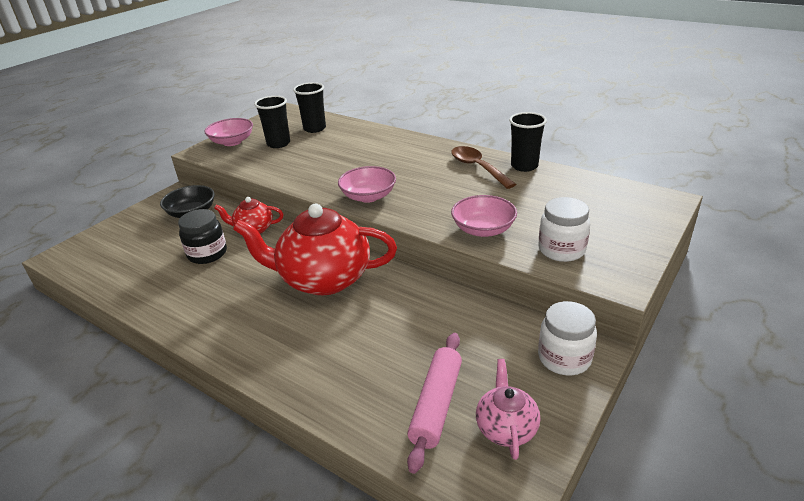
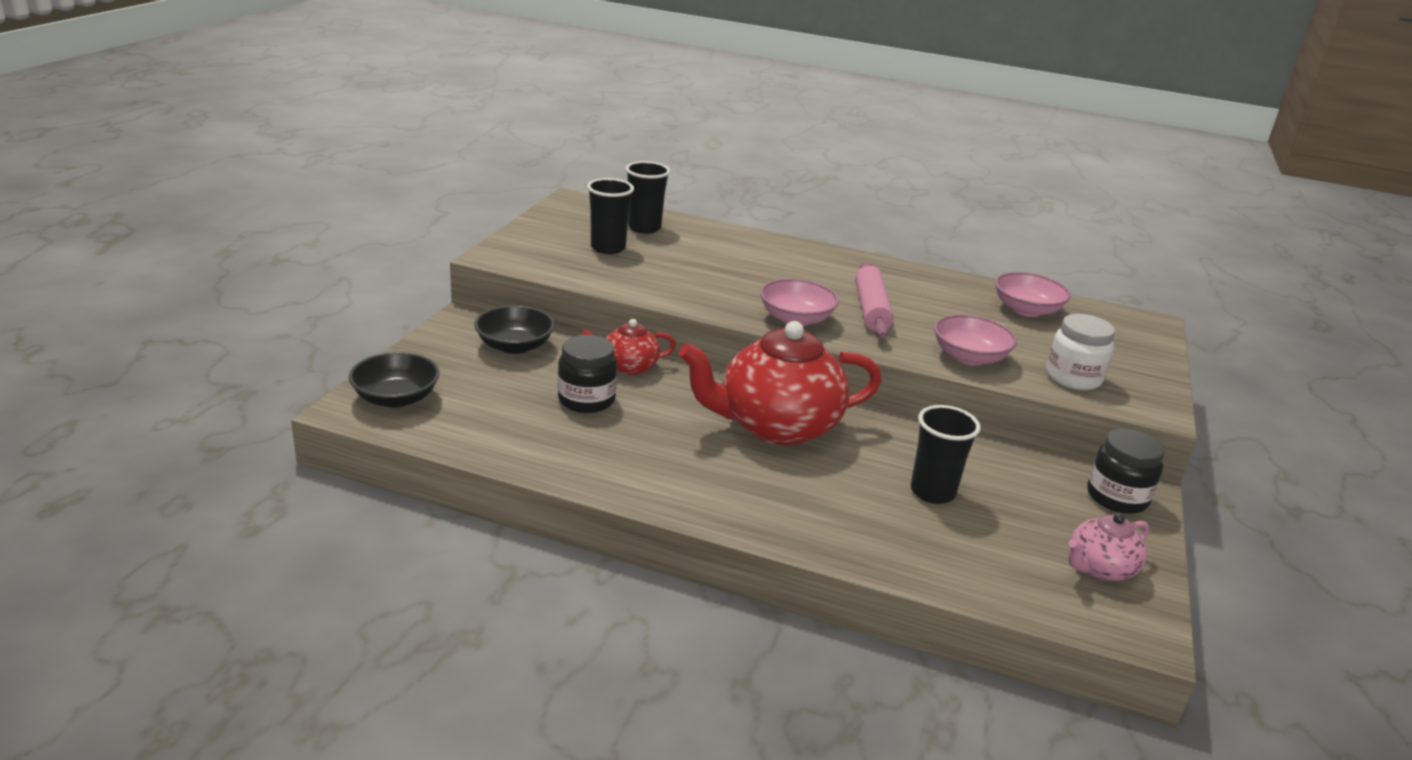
camera: 20 degrees left, 5 degrees down
(91, 249) = (396, 398): none -> black bowl
(232, 142) = (533, 244): pink bowl -> pink bowl (1026, 310)
(436, 405) = (1011, 553): pink rolling pin -> pink rolling pin (870, 310)
(477, 168) = (909, 284): brown spoon -> none
(506, 428) = (1100, 568): pink teapot -> pink teapot turned 105 degrees counterclockwise
(524, 166) = (965, 282): black cup -> black cup (932, 492)
(564, 358) = (1117, 497): white jar -> black jar

